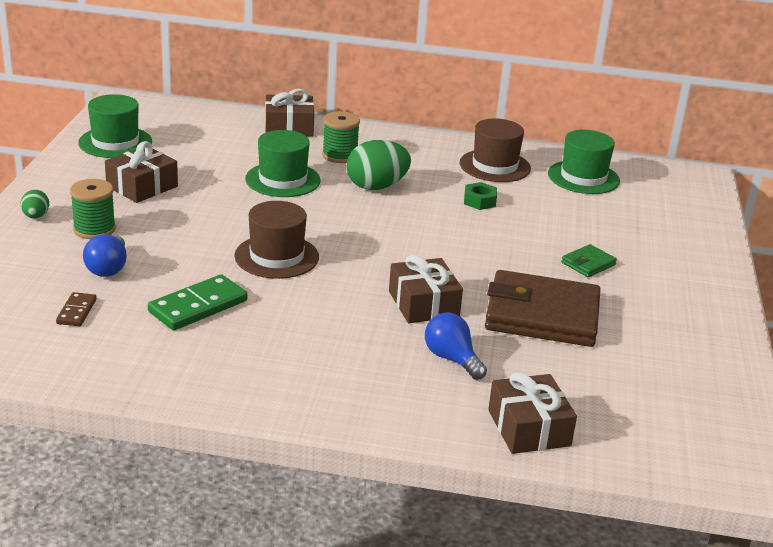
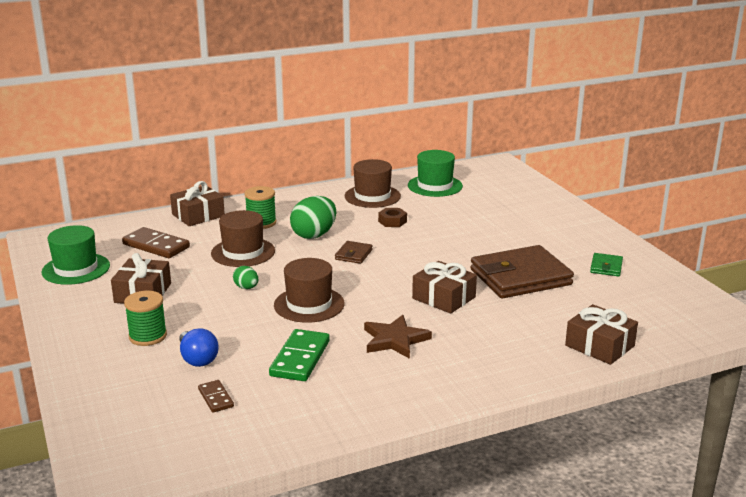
camera: 30 degrees left, 5 degrees down
(36, 216) = (86, 344): green egg -> green egg (246, 288)
(211, 144) = (156, 246): none -> brown domino
(283, 180) = (243, 252): green hat -> brown hat
(313, 327) = (395, 340): none -> brown star
(389, 222) = (353, 254): none -> brown wallet
(452, 359) = (505, 324): blue light bulb -> none
(479, 201) = (392, 221): green nut -> brown nut
(588, 264) = (505, 237): green wallet -> green wallet (606, 267)

